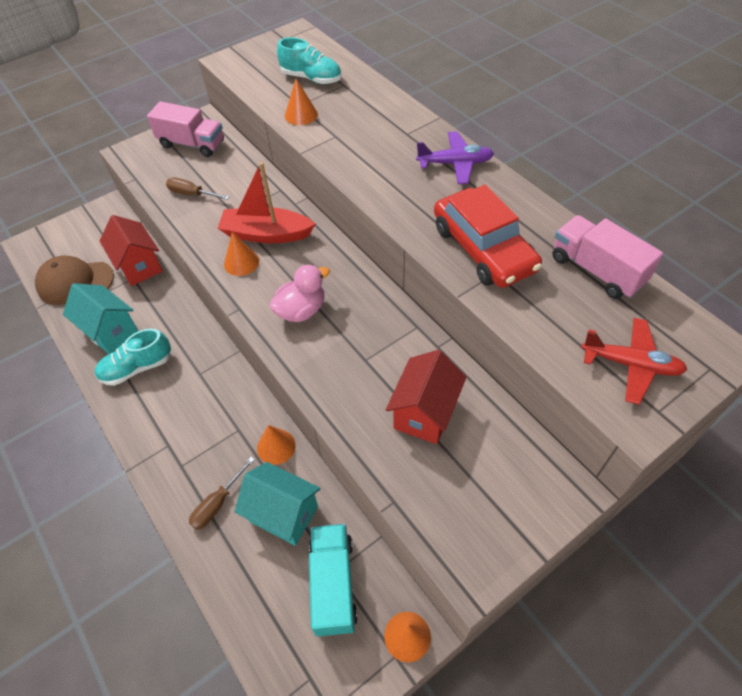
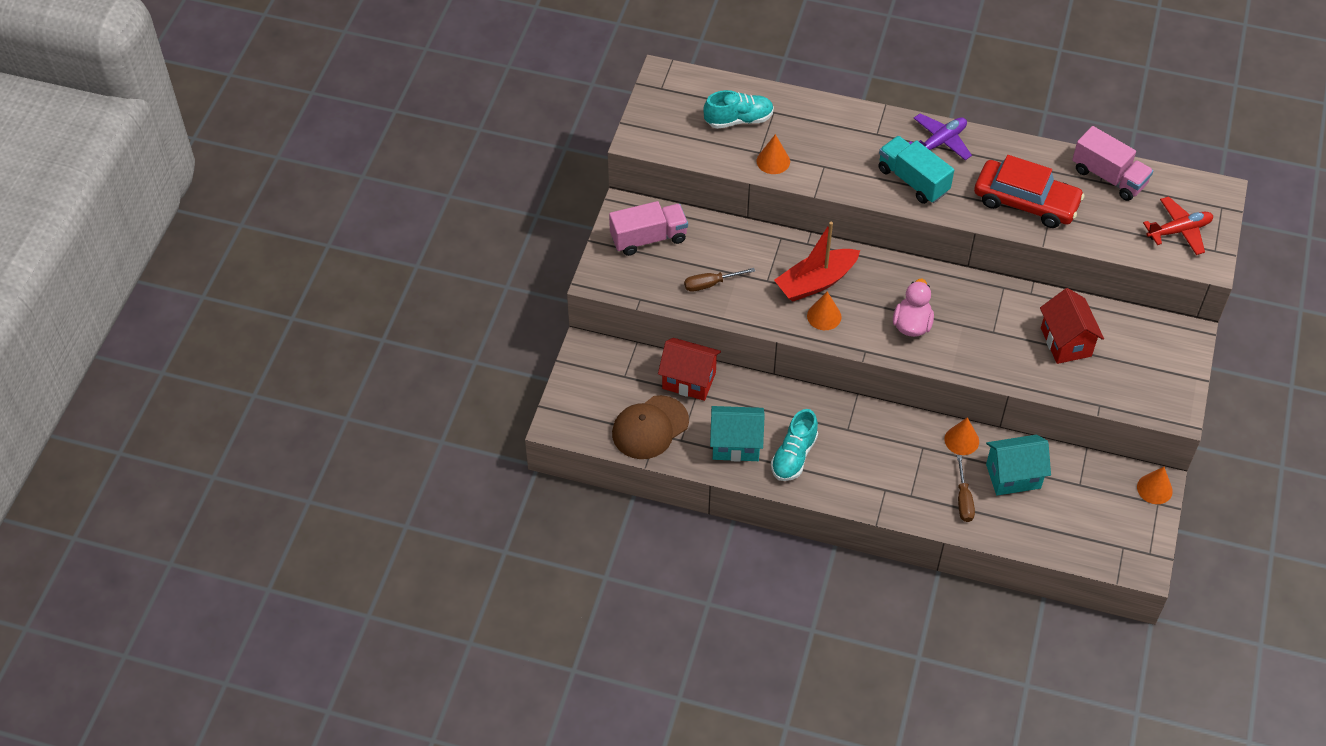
camera: 40 degrees left, 0 degrees up
(333, 584) = (1086, 492): turquoise truck -> turquoise truck (913, 180)
(596, 270) = (1108, 177): pink truck -> pink truck turned 150 degrees counterclockwise

